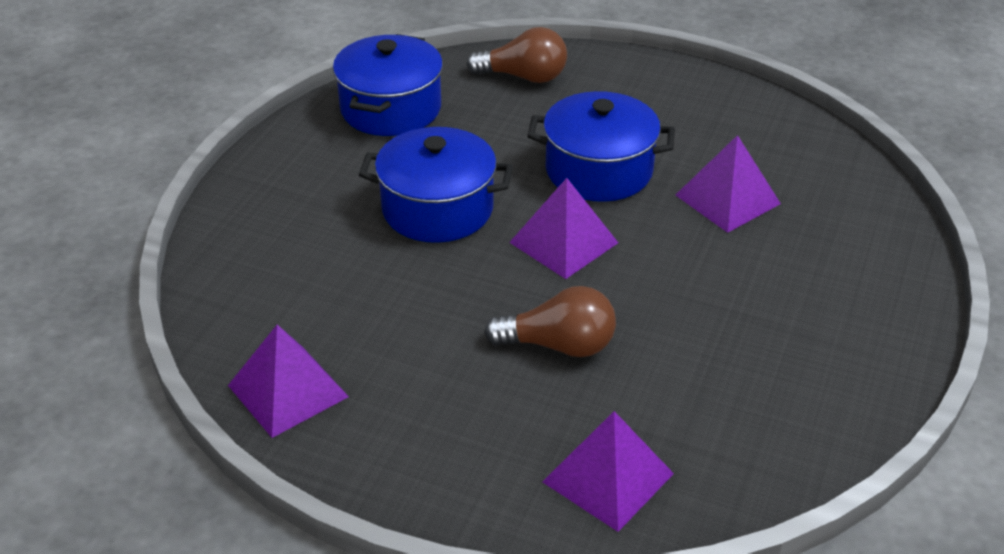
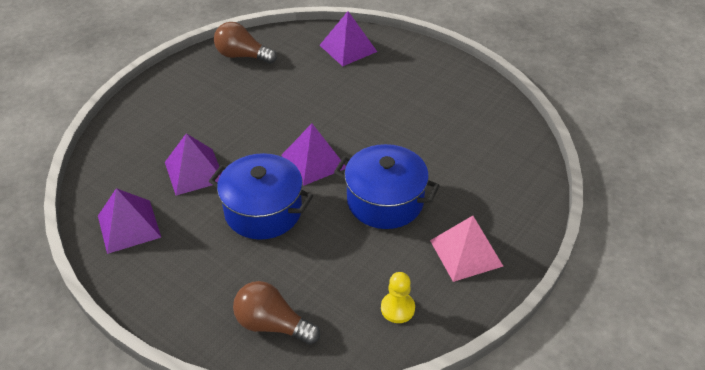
camera: 165 degrees left, 5 degrees up
(288, 390) = (489, 107): purple pyramid -> purple pyramid (129, 226)
(315, 170) = (466, 253): none -> pink pyramid
(391, 109) = (397, 308): blue pot -> yellow pawn
(559, 345) = (344, 104): brown light bulb -> brown light bulb (242, 56)

